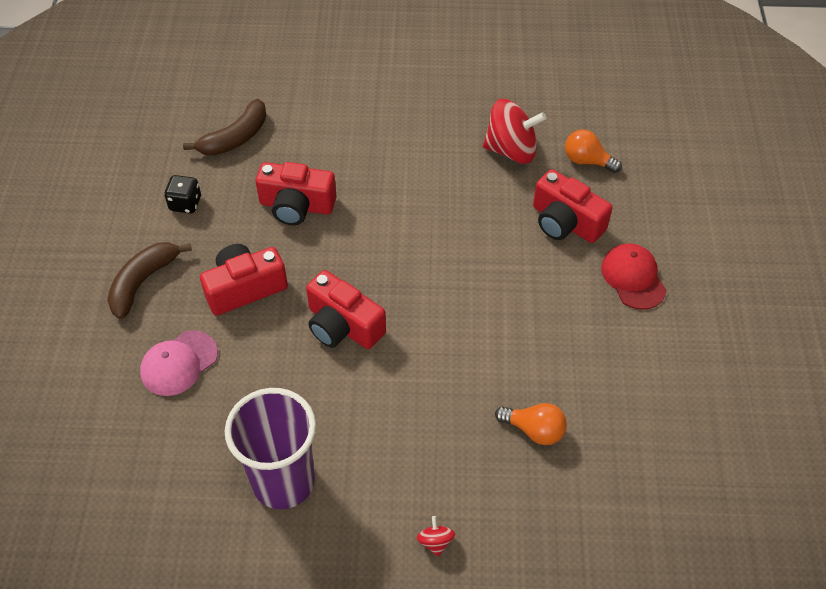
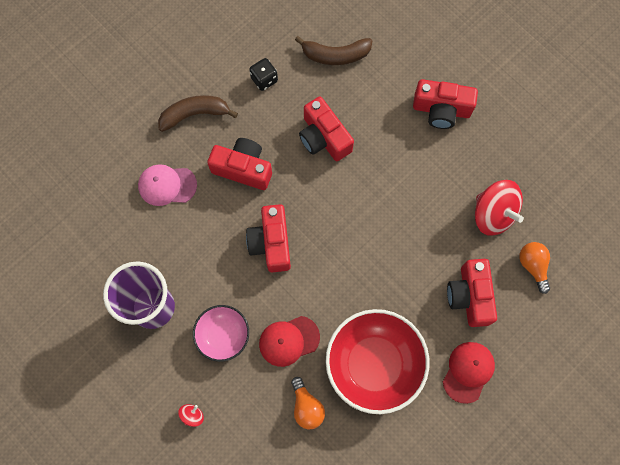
camera: 45 degrees right, 20 degrees up
(379, 110) = (441, 110): none -> red camera
(385, 442) = (223, 335): none -> pink bowl
(453, 391) = (289, 341): none -> red cap
(551, 341) = (374, 364): none -> red bowl

